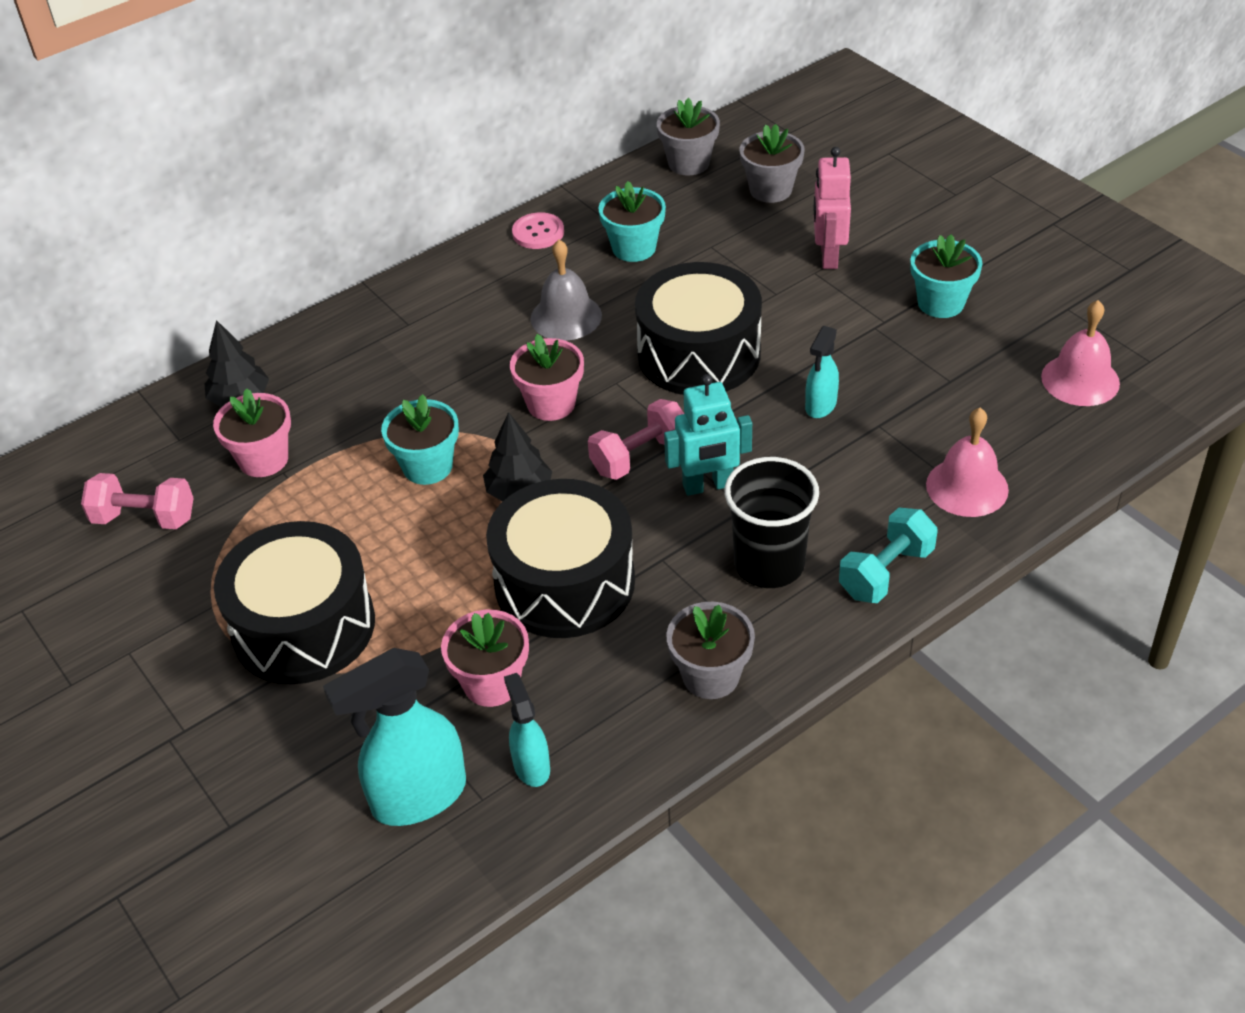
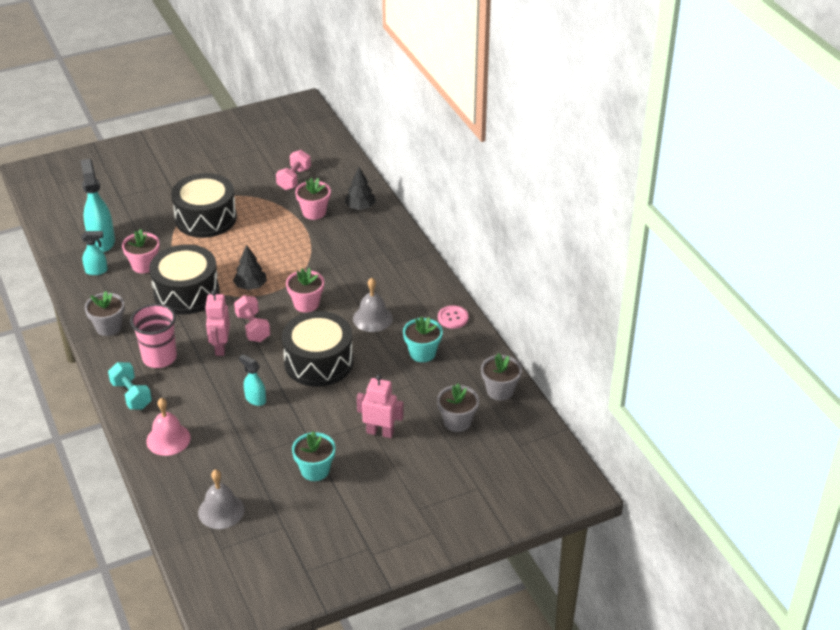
camera: 100 degrees right, 5 degrees down
(427, 466) = (283, 260): turquoise flower pot -> none
(708, 486) = (220, 347): turquoise robot -> pink robot
(769, 564) = (159, 357): black cup -> pink cup
(1080, 380) = (221, 511): pink bell -> grey bell

